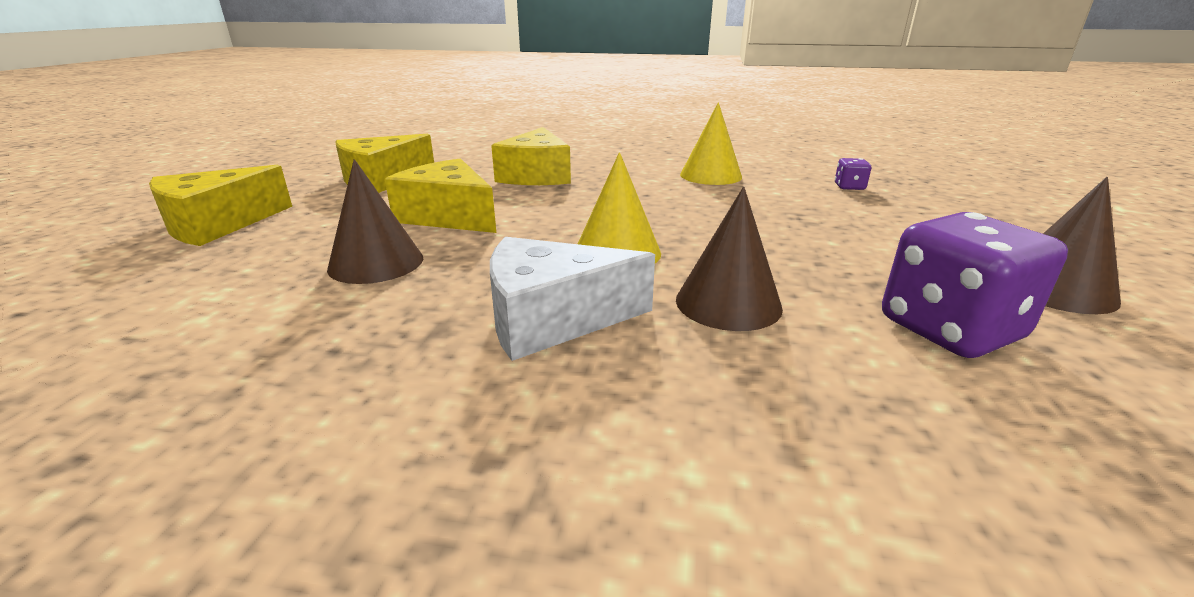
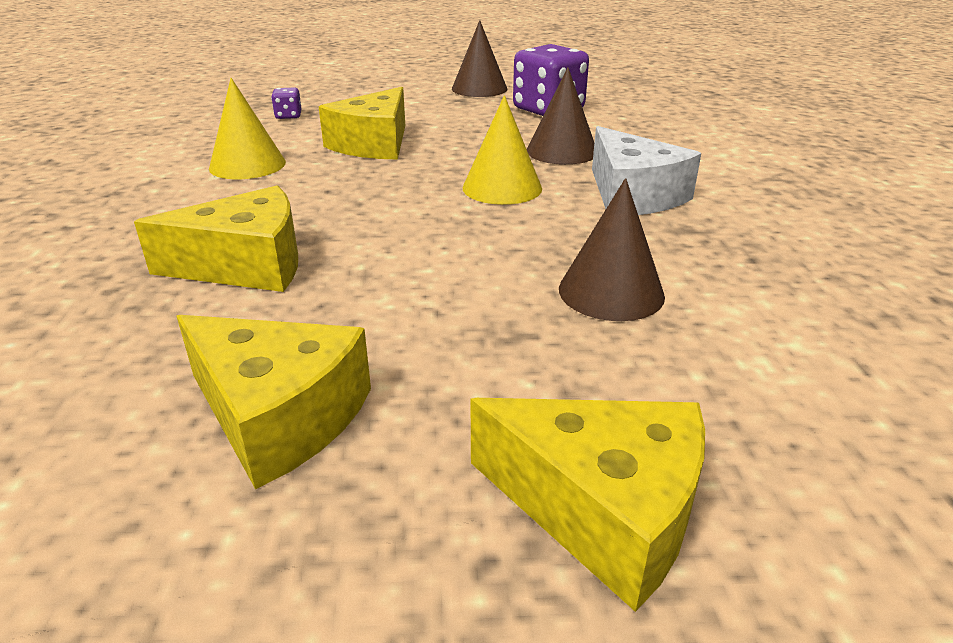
camera: 105 degrees left, 5 degrees up
(449, 216) = (450, 288): yellow cheese -> yellow cheese (374, 144)

